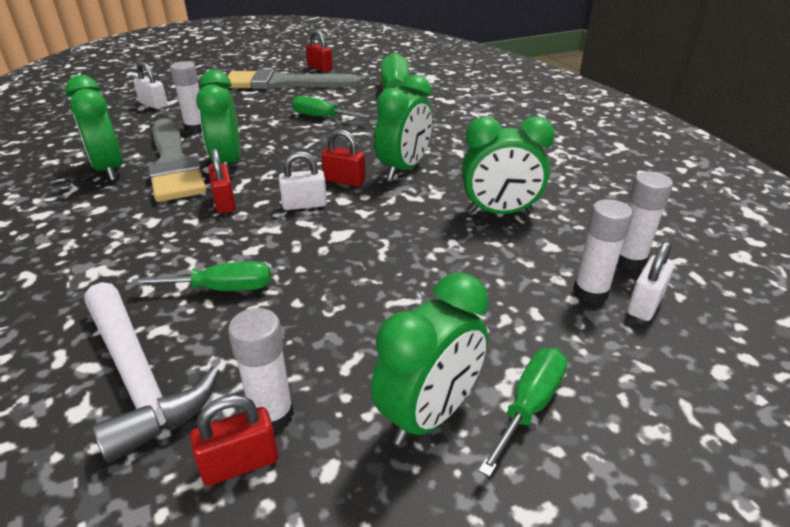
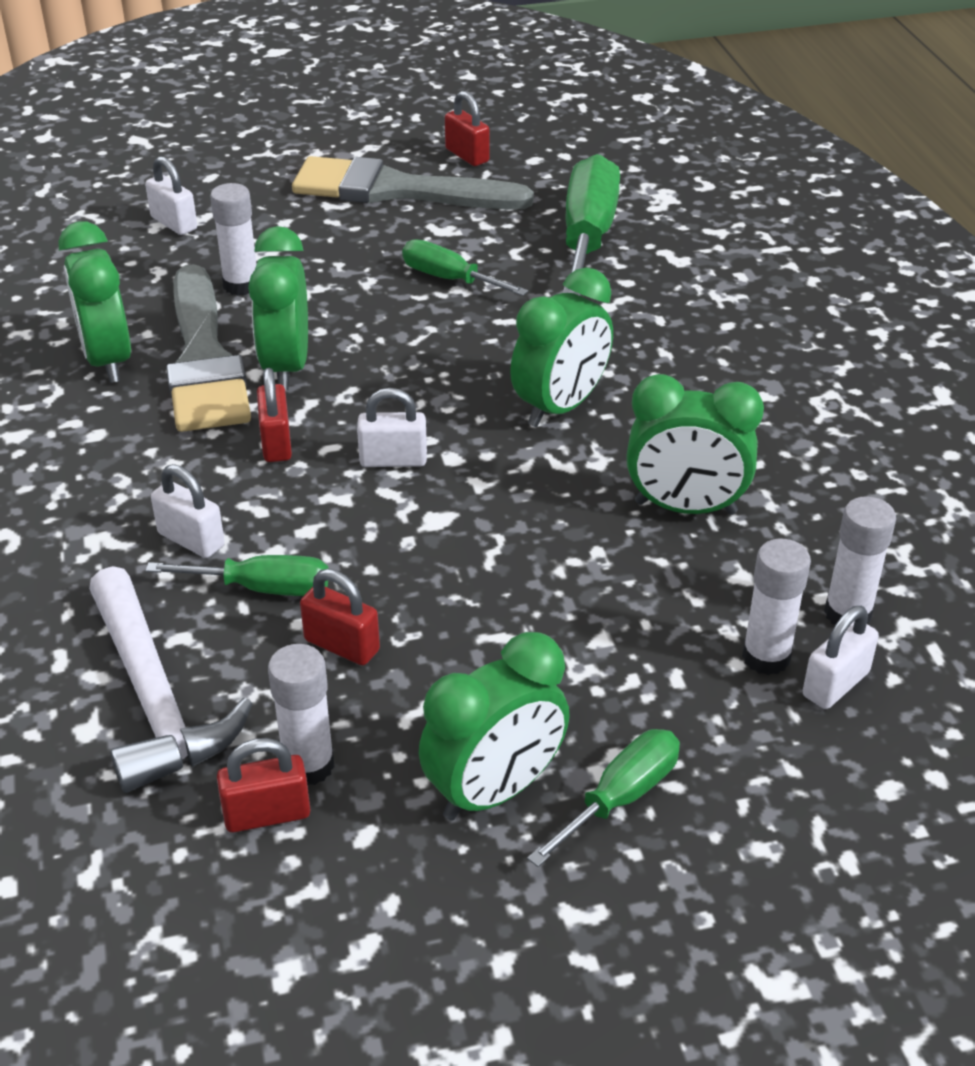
camera: 10 degrees right, 5 degrees up
(167, 264) = (191, 540): none -> white padlock
(344, 180) = (462, 420): red padlock -> red padlock (342, 645)

